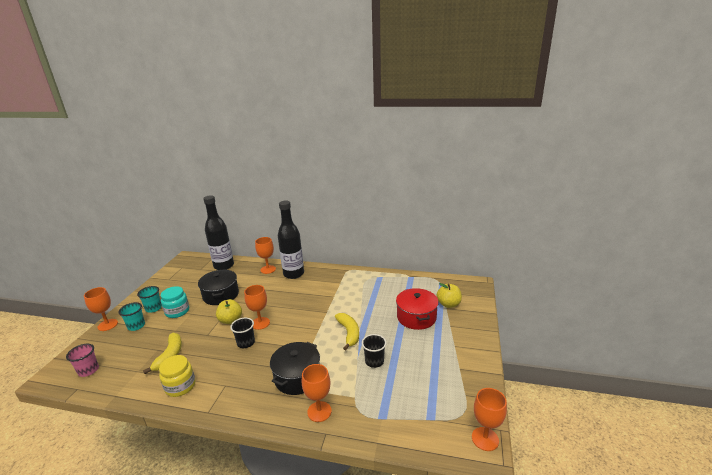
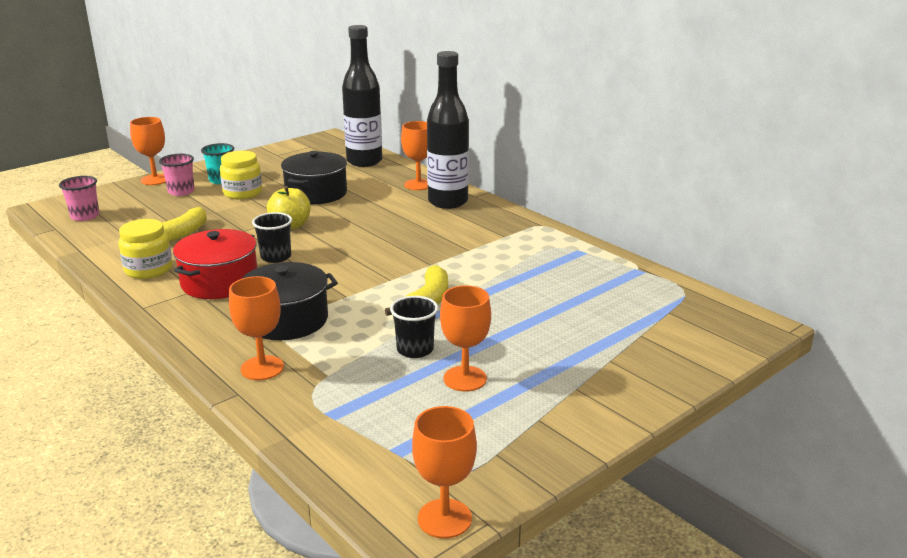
camera: 35 degrees right, 0 degrees up
(136, 326) = (181, 191): turquoise cup -> pink cup
(177, 311) = (243, 193): turquoise jar -> yellow jar
(260, 323) = (322, 243): orange goblet -> orange goblet (465, 379)
(416, 317) = (566, 326): red pot -> red pot (220, 282)
(448, 304) = (653, 332): yellow apple -> none

